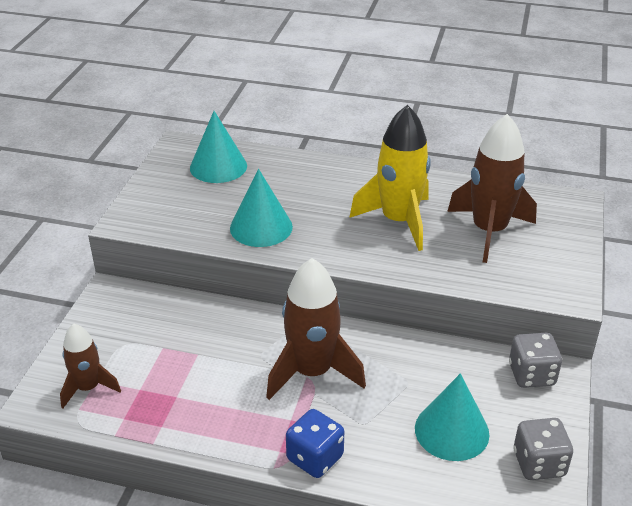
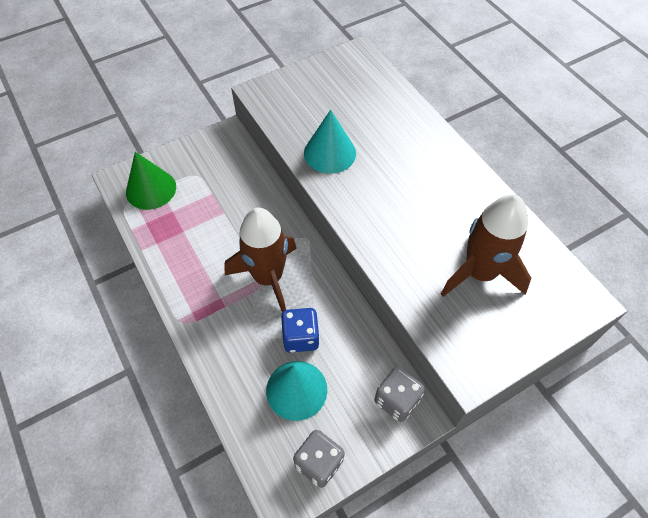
camera: 45 degrees right, 20 degrees up
(88, 388) = (151, 189): brown rocket -> green cone
(218, 166) = (360, 86): turquoise cone -> none
(315, 458) = (203, 334): blue dice -> blue dice (301, 337)
(398, 221) = (424, 215): yellow rocket -> none

